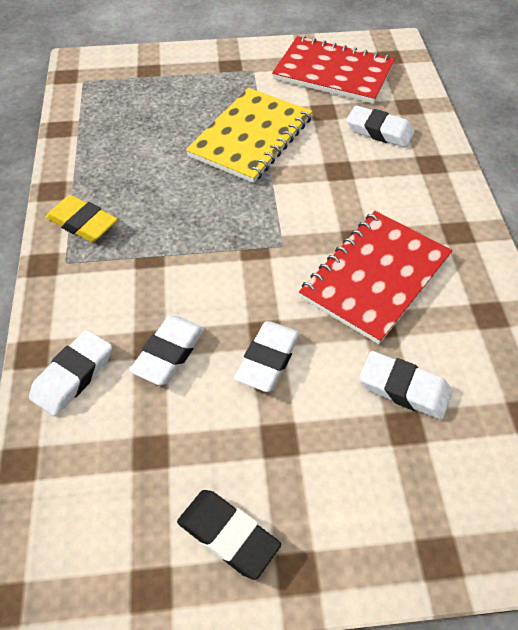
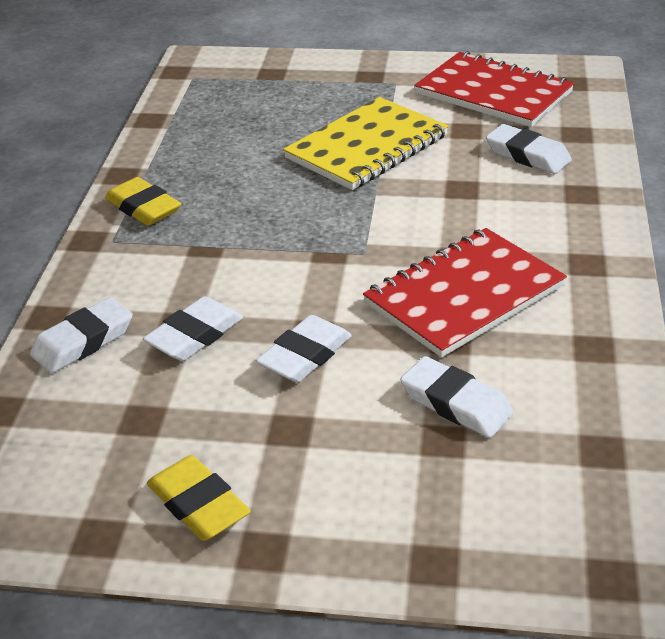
camera: 15 degrees right, 15 degrees down
(228, 535) = (198, 504): black eraser -> yellow eraser

